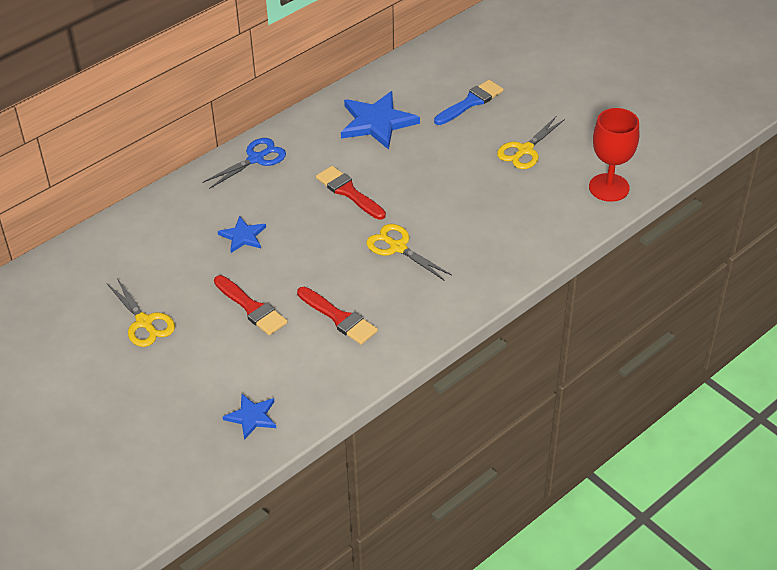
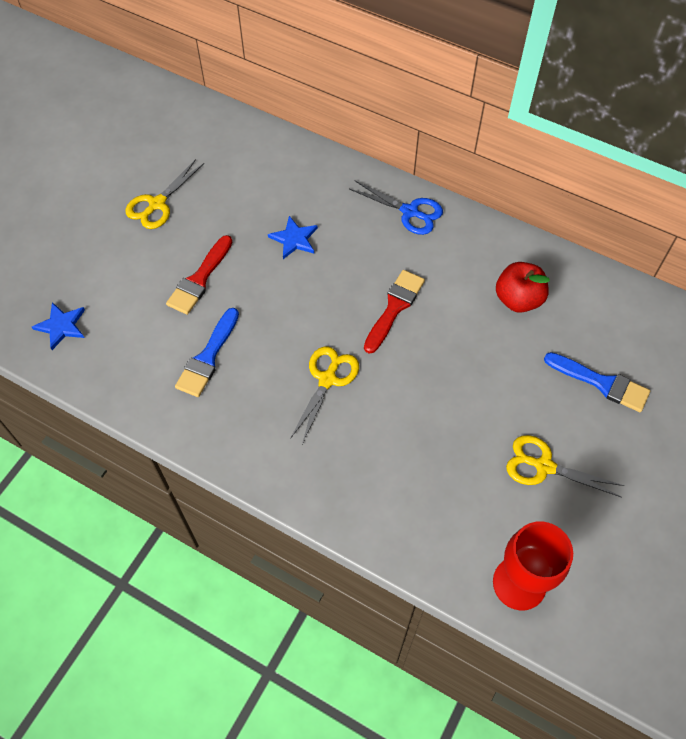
camera: 70 degrees right, 15 degrees up
(339, 318) = (208, 357): red brush -> blue brush
(377, 122) = (518, 299): blue star -> red apple

